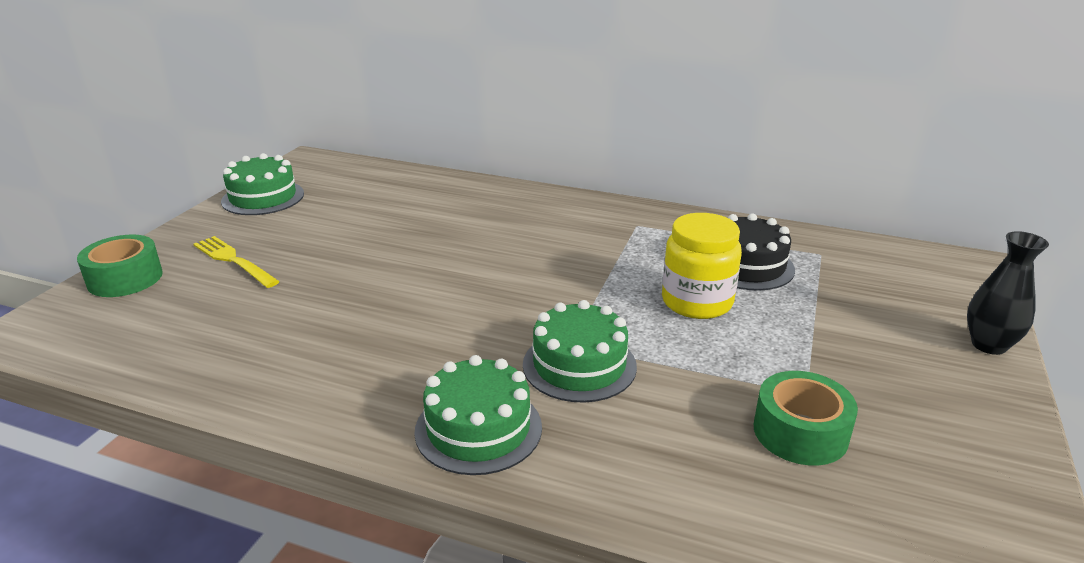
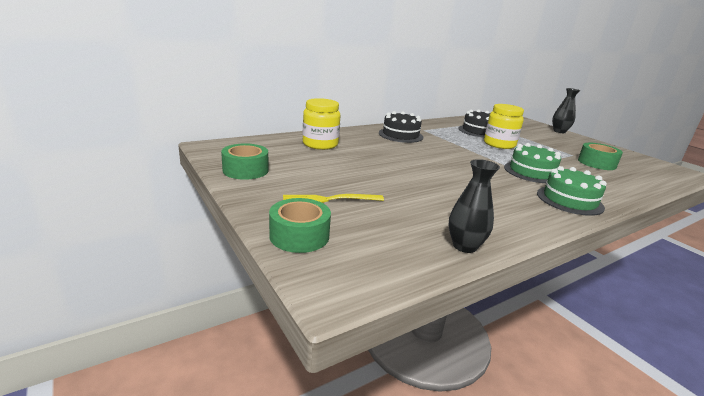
camera: 55 degrees left, 5 degrees down
(185, 373) = (464, 246): none -> black vase
(263, 197) = (245, 170): green cake -> green tape
(415, 195) = (320, 144): none -> yellow jar
(566, 220) = (400, 135): none -> black cake

